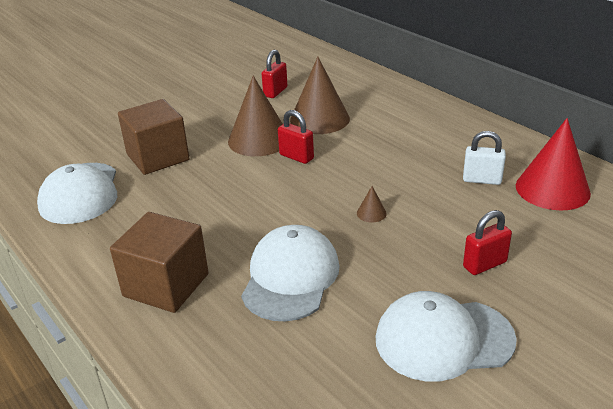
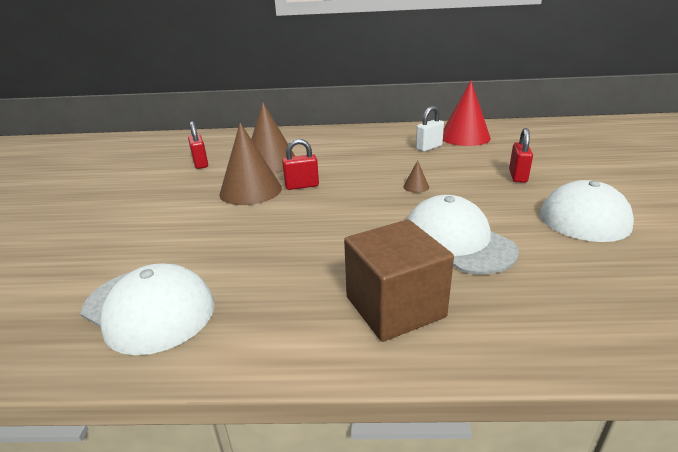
camera: 50 degrees left, 5 degrees down
(158, 157) = (181, 240): brown cube -> none

